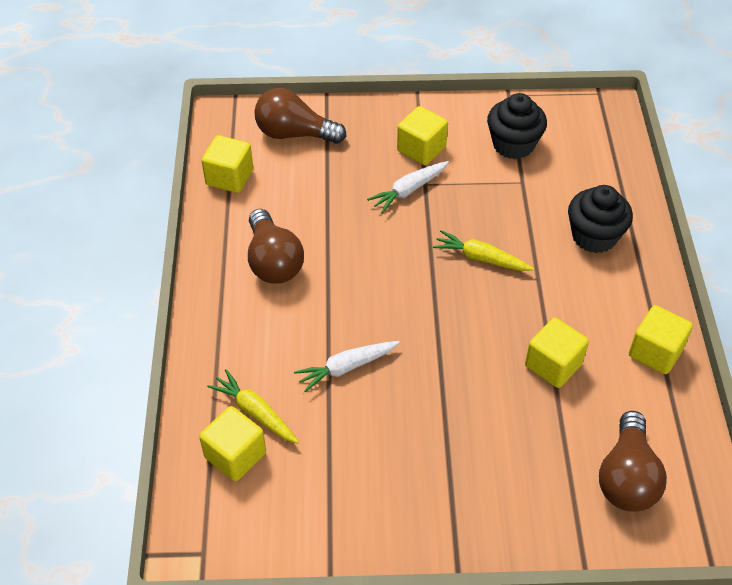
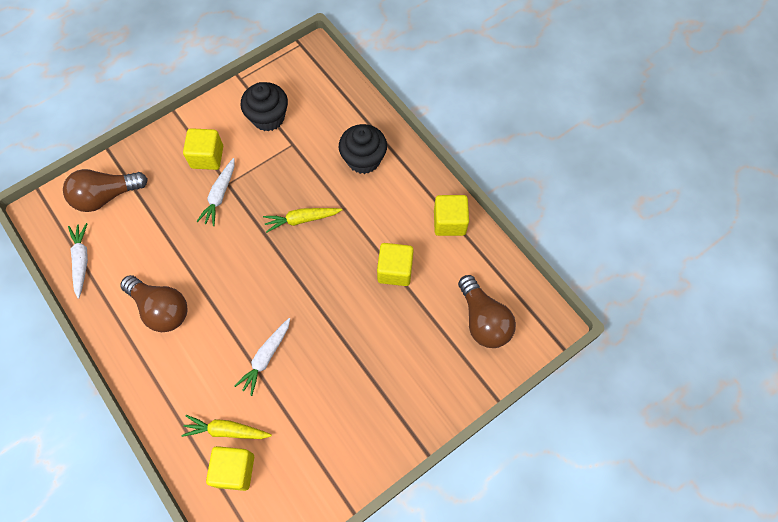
camera: 35 degrees left, 15 degrees up
(229, 177) = (81, 261): yellow cube -> white carrot

